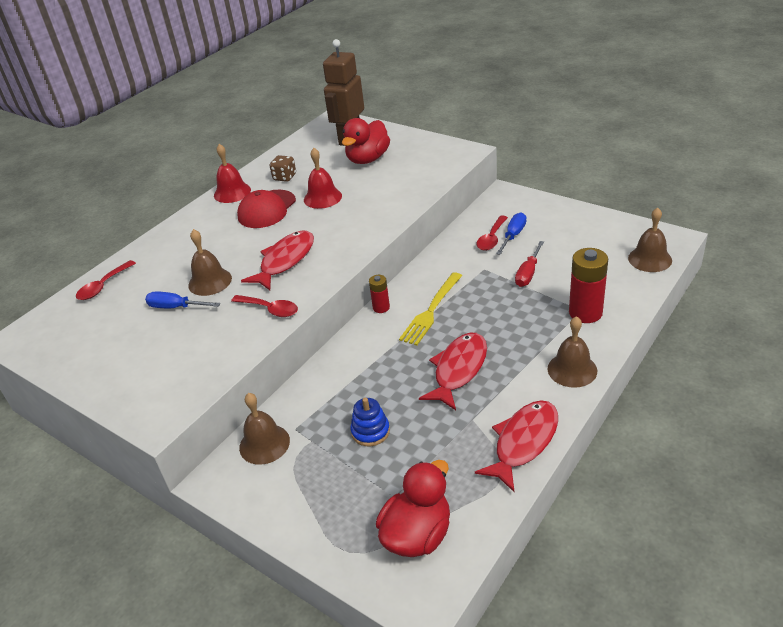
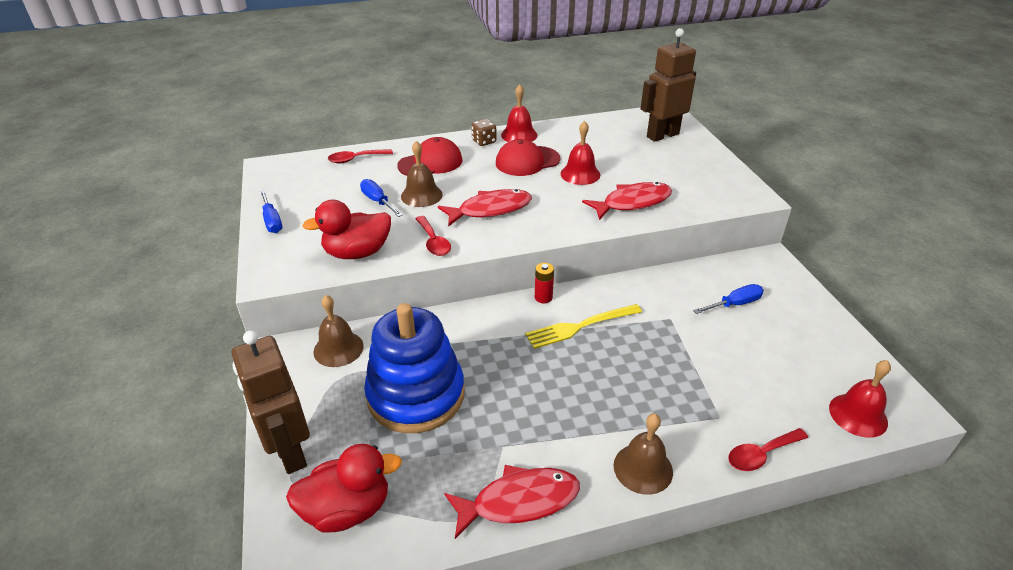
camera: 35 degrees right, 0 degrees up
(93, 378) = (272, 221): none -> blue screwdriver
(182, 253) = (430, 163): none -> red cap
(284, 177) = (571, 142): brown dice -> brown dice (484, 141)
(323, 536) = (290, 452): none -> brown robot
(368, 159) = (656, 160): red duck -> red duck (357, 253)
(370, 431) = (416, 395): blue stacking toy -> blue stacking toy, size x2.41
(458, 370) = (542, 394): red fish -> red fish (632, 202)
(491, 238) = (710, 295): red spoon -> red spoon (761, 454)
(528, 273) = (707, 348): red screwdriver -> none
(585, 313) = (721, 423): red battery -> none
(650, 259) = (858, 415): brown bell -> red bell

